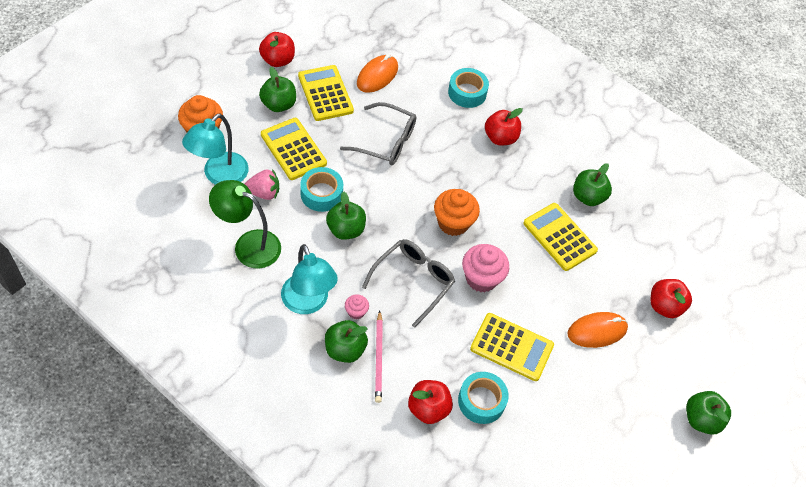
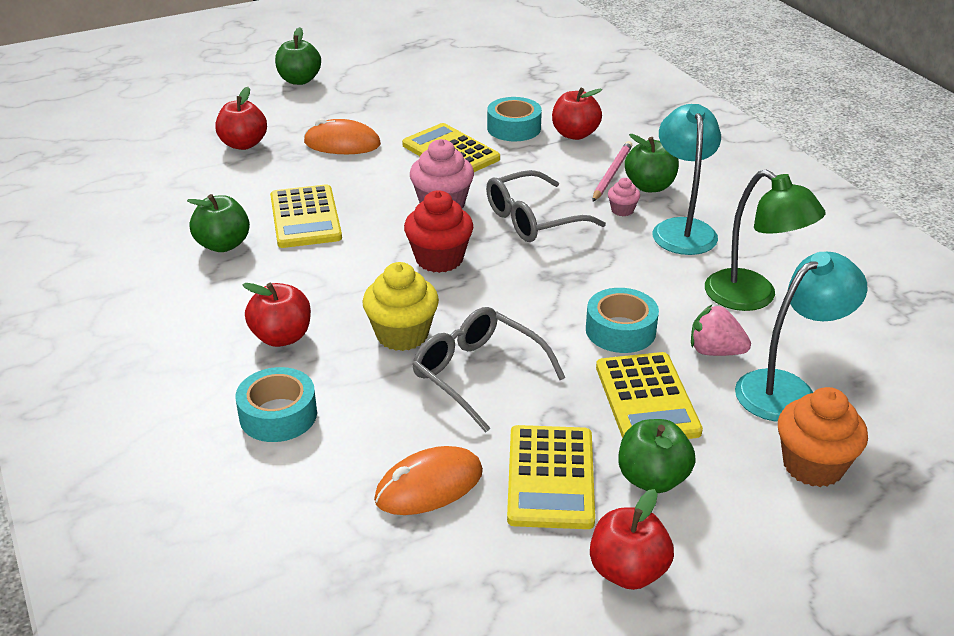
camera: 150 degrees left, 20 degrees down
(346, 230) = (600, 284): green apple -> none
(439, 157) = (402, 335): none -> yellow cupcake
(453, 223) = (439, 259): orange cupcake -> red cupcake

